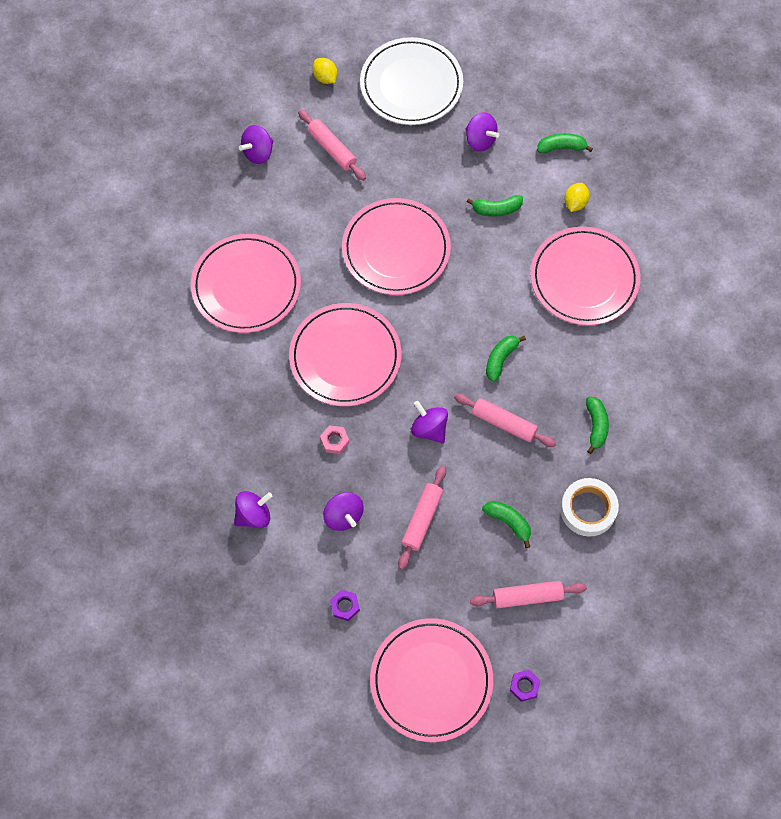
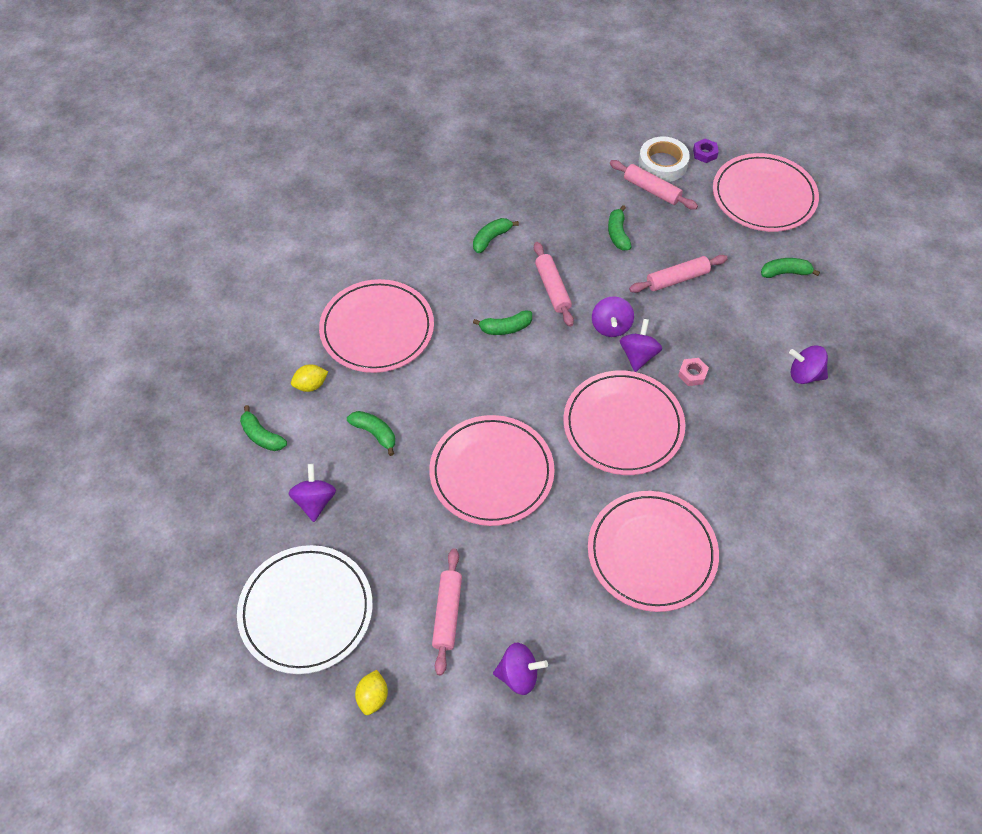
camera: 135 degrees left, 10 degrees down
(343, 516) = (734, 323): purple spinning top -> purple spinning top (638, 355)
(345, 606) = (785, 273): purple nut -> green banana
(588, 509) = (556, 202): white tape -> white tape (662, 164)

